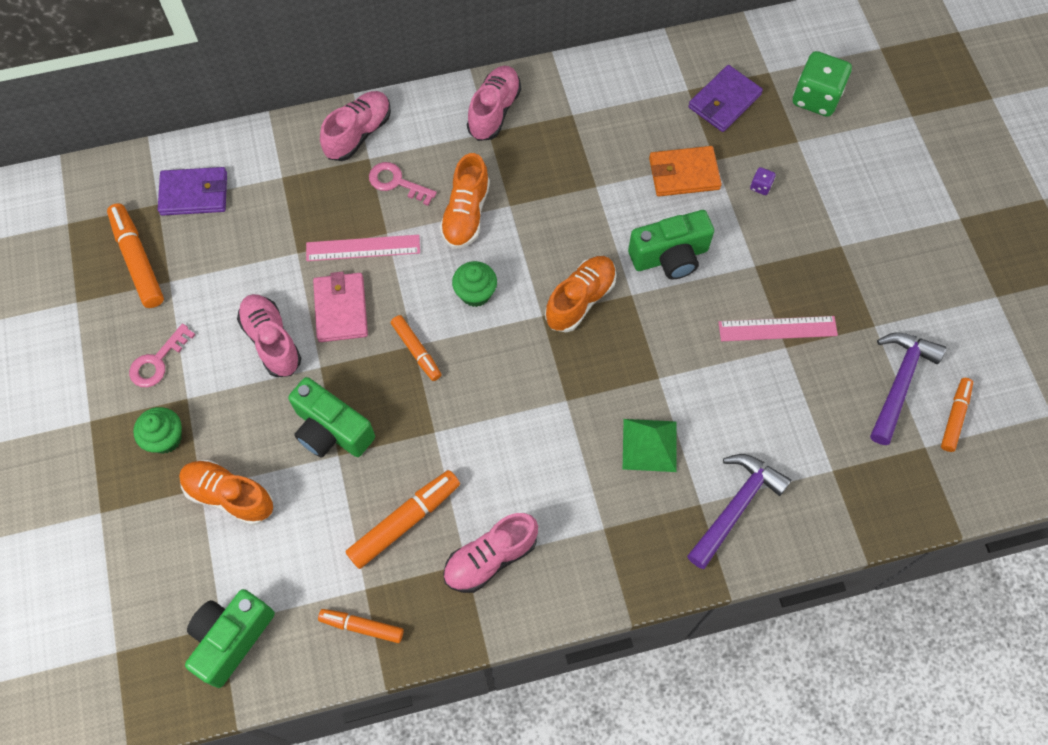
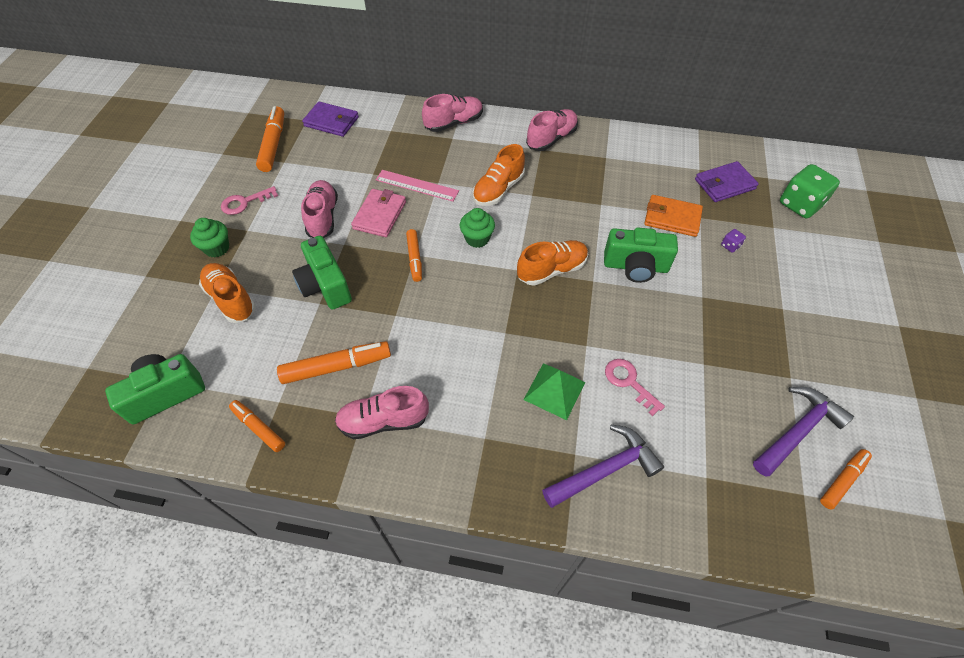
camera: 25 degrees right, 10 degrees down
(396, 182) = (462, 157): pink key -> pink key (629, 382)
(777, 328) = (702, 347): pink ruler -> none

